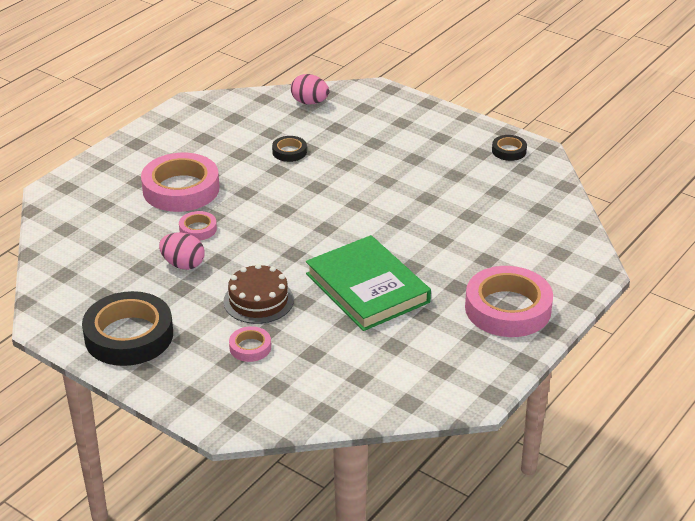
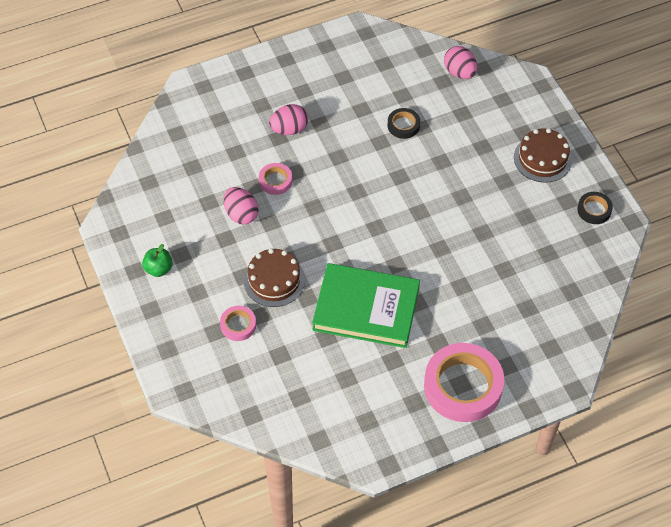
camera: 30 degrees right, 20 degrees up
(129, 335) = (158, 269): black tape -> green apple
(181, 189) = (289, 129): pink tape -> pink egg
(367, 288) = (366, 308): green book -> green book turned 75 degrees counterclockwise
(434, 133) = (542, 158): none -> brown cake

